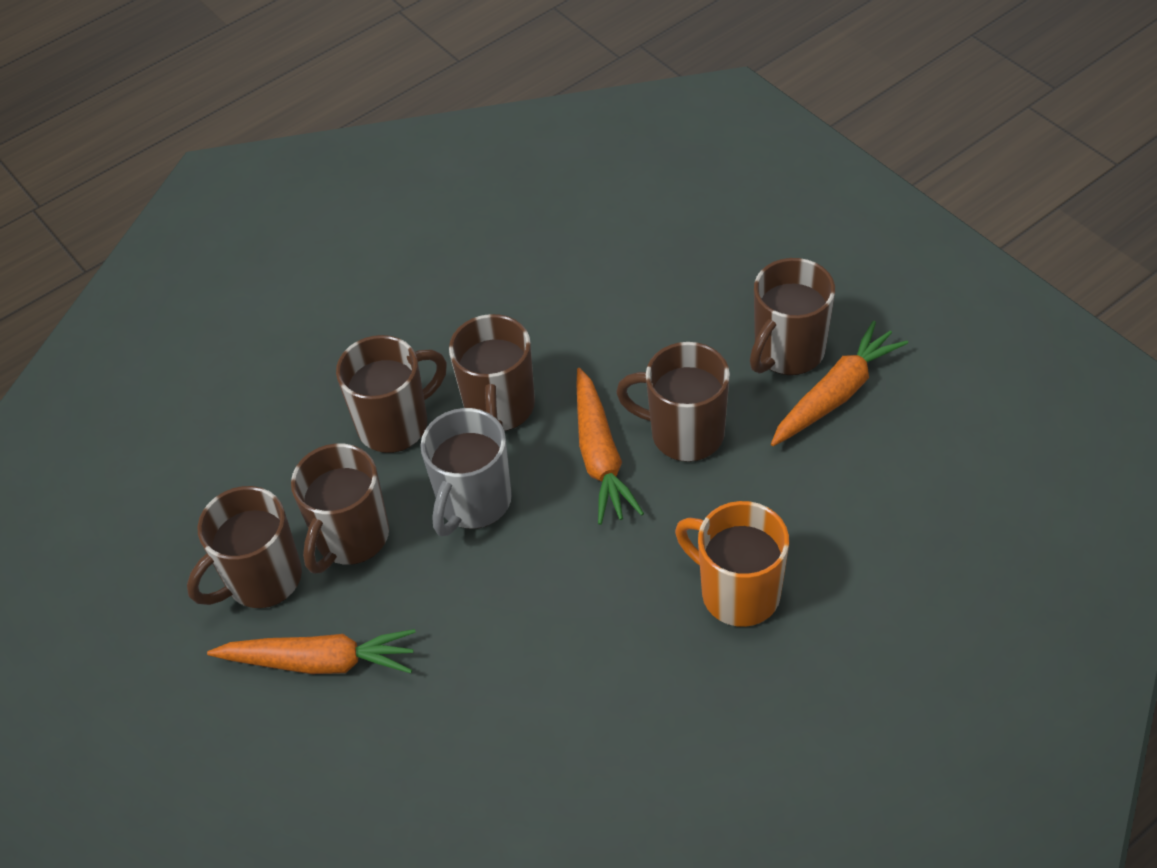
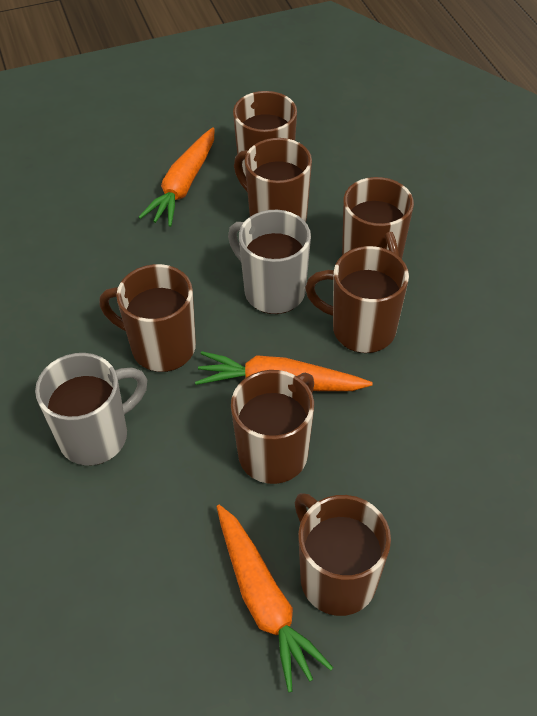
camera: 105 degrees right, 0 degrees up
(596, 580) = (161, 347): none -> brown mug
(737, 592) = (96, 436): orange mug -> grey mug

